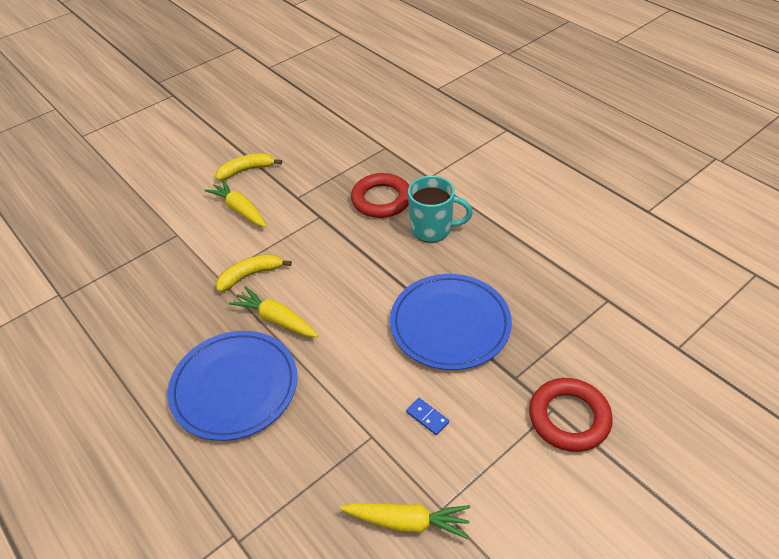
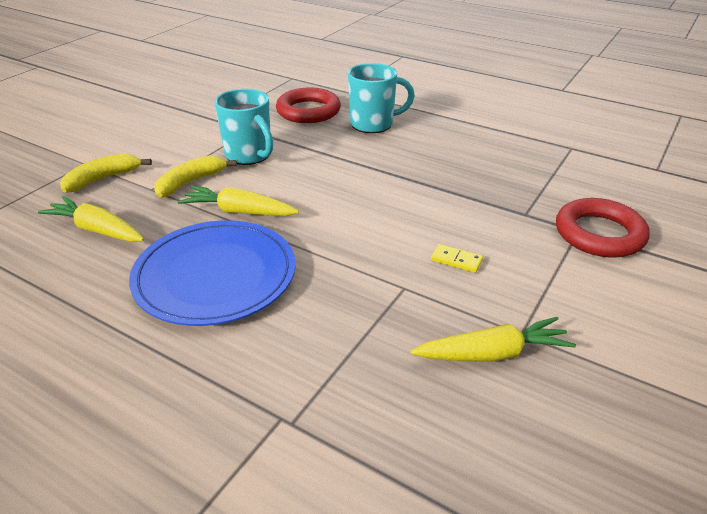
camera: 20 degrees left, 10 degrees down
(240, 209) = (154, 136): yellow carrot -> yellow carrot (97, 230)
(246, 170) = (149, 108): yellow banana -> yellow banana (103, 179)
(308, 250) = (249, 155): none -> turquoise mug
(427, 417) = (456, 260): blue domino -> yellow domino
(450, 324) = (433, 186): blue plate -> none

